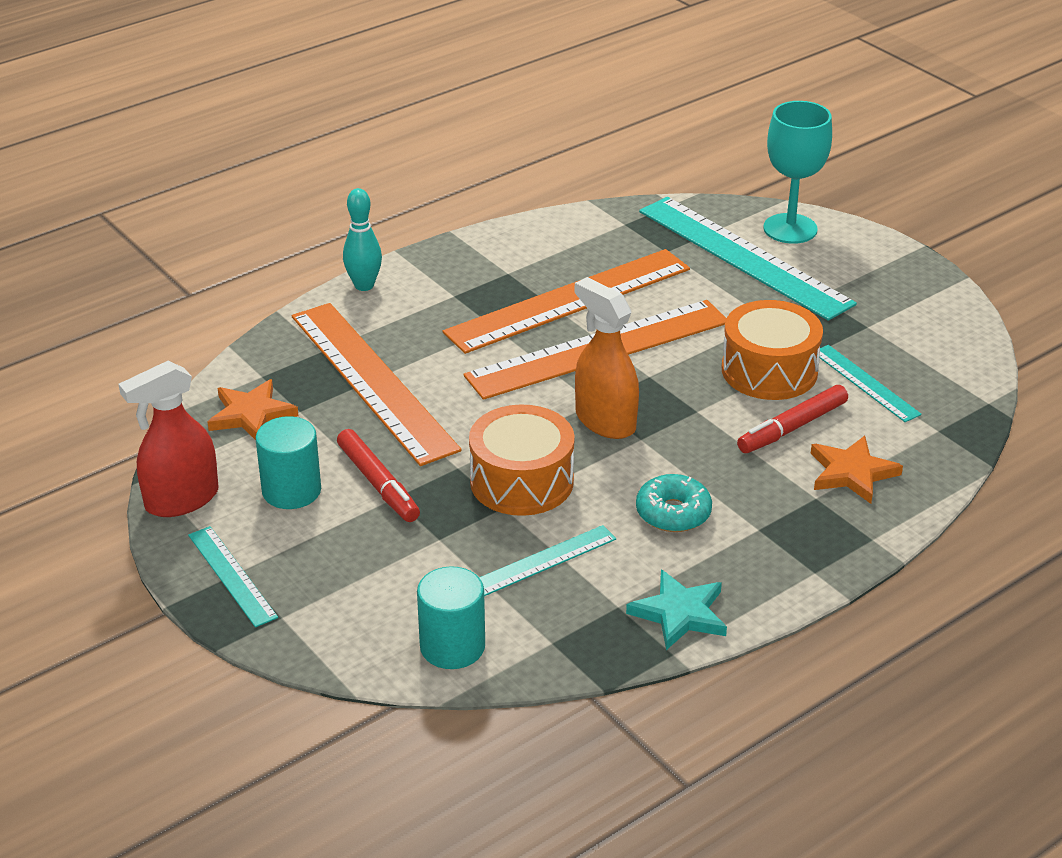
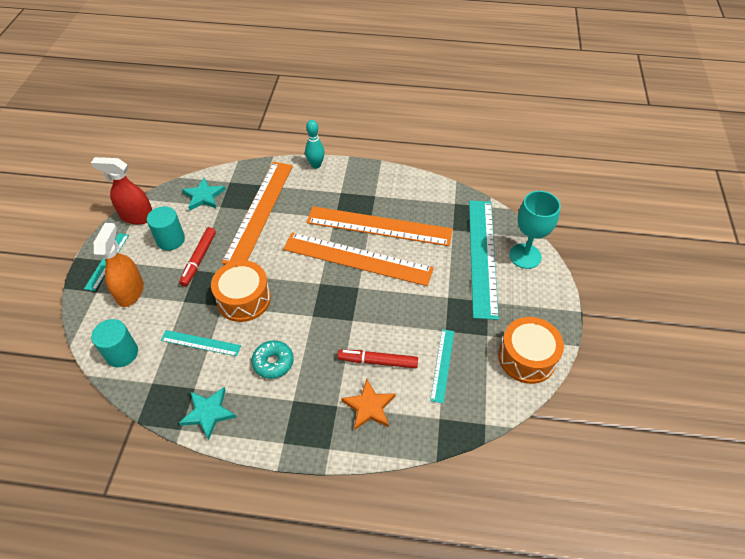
camera: 45 degrees right, 15 degrees up
(251, 414) = (204, 196): orange star -> turquoise star
(605, 421) = (311, 296): orange spray bottle -> orange spray bottle (130, 292)
(769, 370) = (410, 324): orange drum -> orange drum (527, 358)

